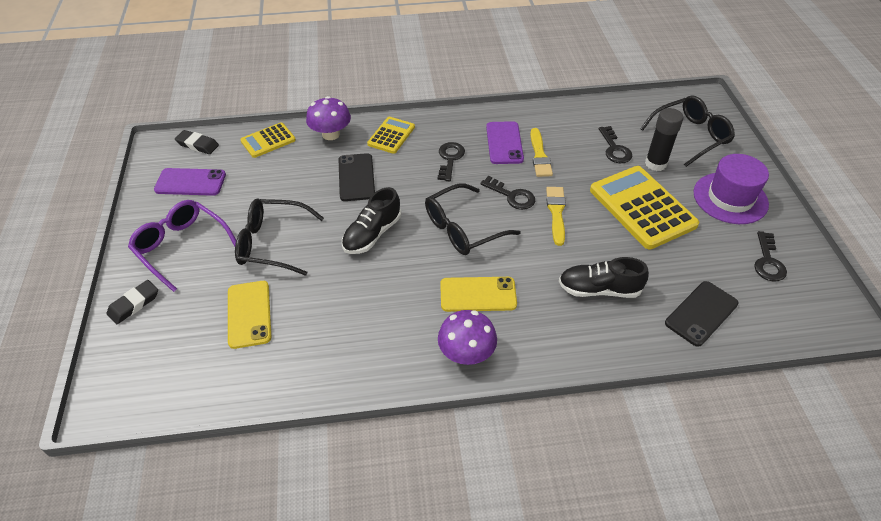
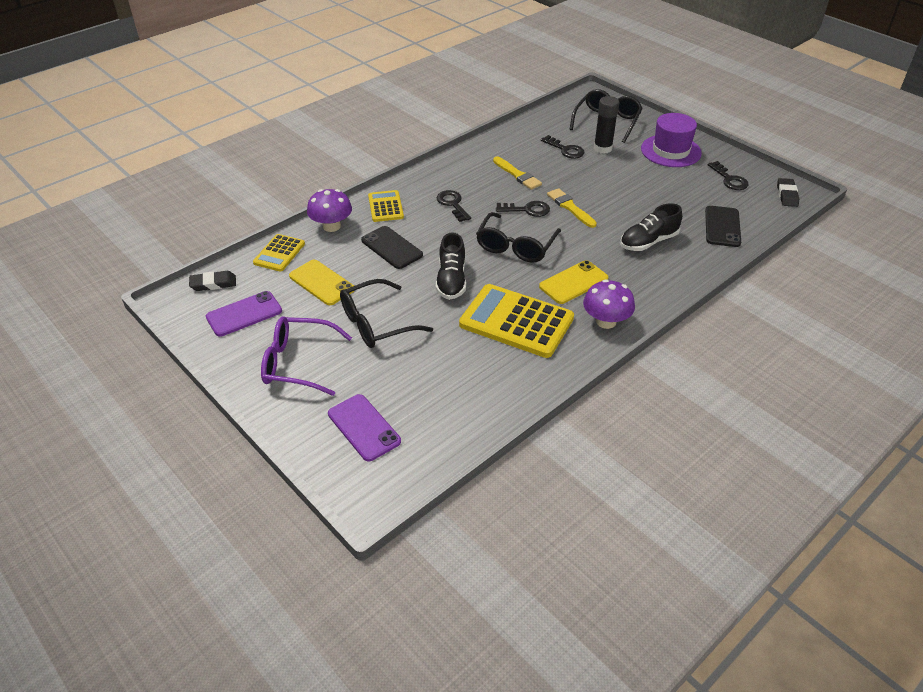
camera: 35 degrees left, 5 degrees down
(134, 304) = (307, 422): black eraser -> black eraser (787, 195)
(249, 314) = (417, 378): yellow phone -> yellow phone (321, 283)
(504, 143) = (482, 177): purple phone -> purple phone (364, 427)
(642, 207) = (623, 180): yellow calculator -> yellow calculator (516, 321)

